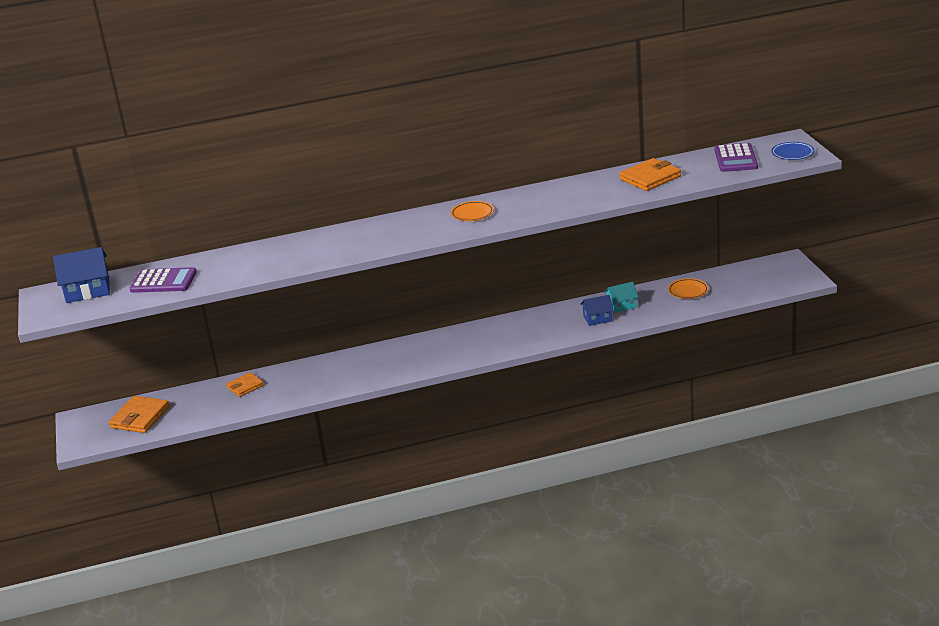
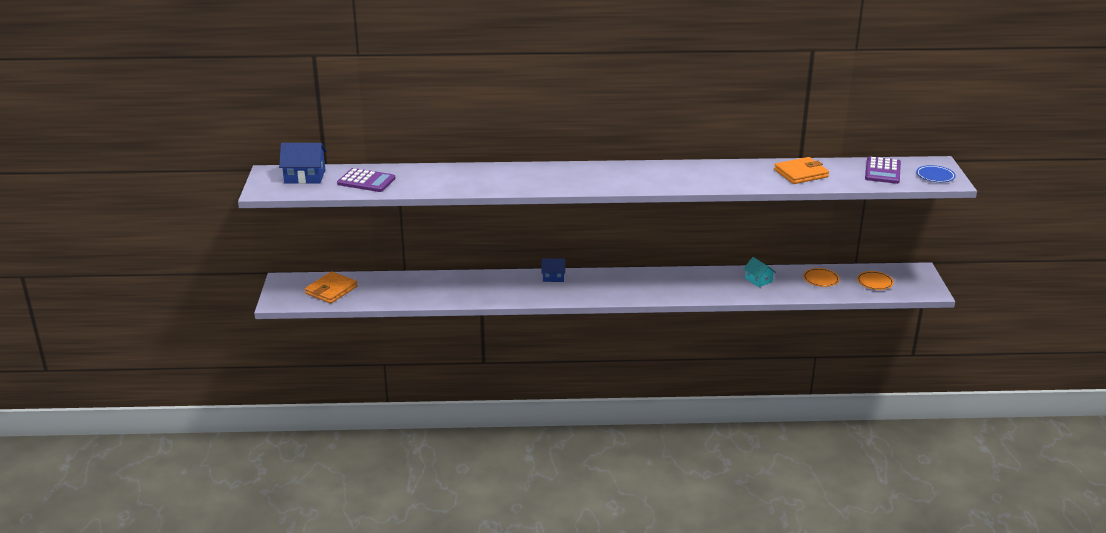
camera: 10 degrees right, 0 degrees up
(245, 386) = (423, 283): orange wallet -> none
(472, 214) = (637, 175): orange plate -> orange plate (874, 282)
(597, 318) = (734, 287): blue house -> blue house (553, 277)
(621, 305) = (758, 280): turquoise house -> turquoise house turned 60 degrees clockwise

